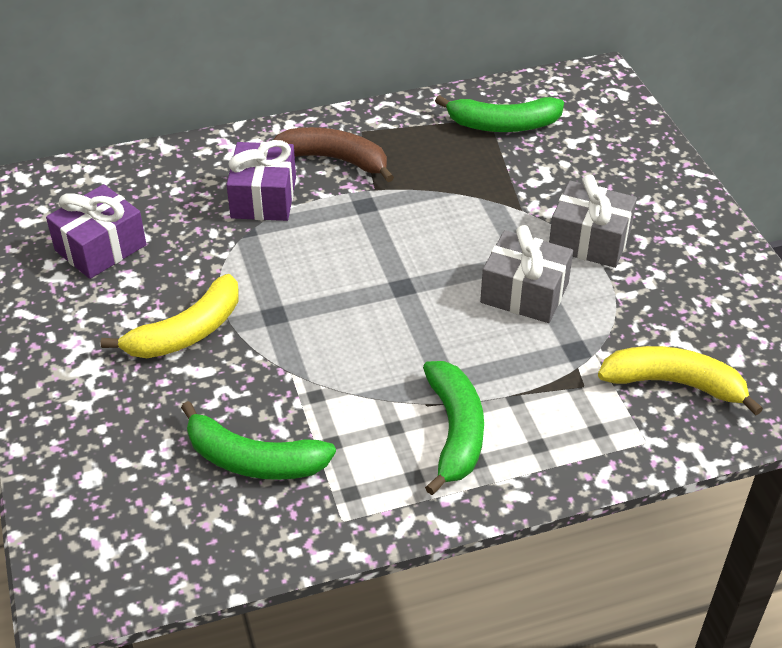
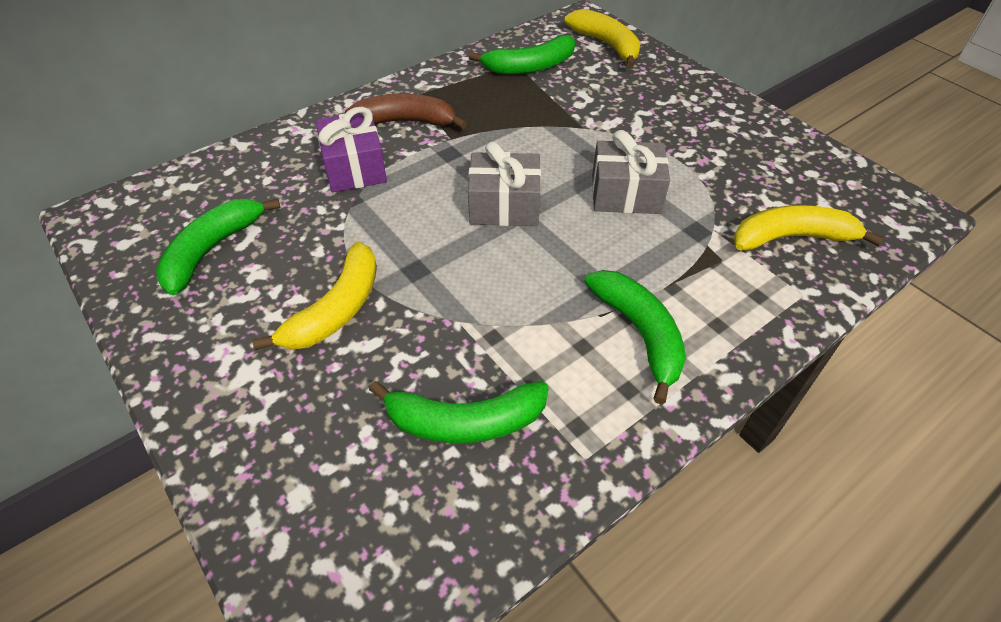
camera: 20 degrees left, 5 degrees up
(100, 248) = (213, 250): purple gift -> green banana
(589, 240) = (651, 139): grey gift -> grey gift (504, 206)
(607, 117) = (606, 45): none -> yellow banana

